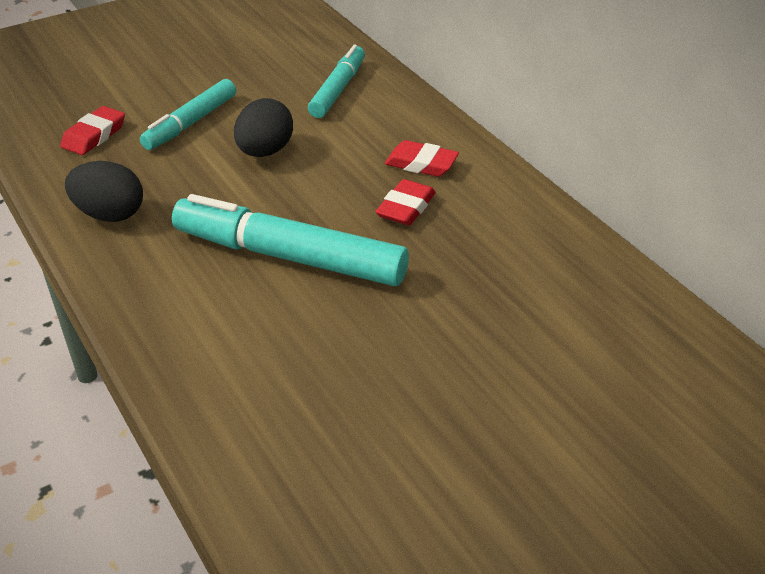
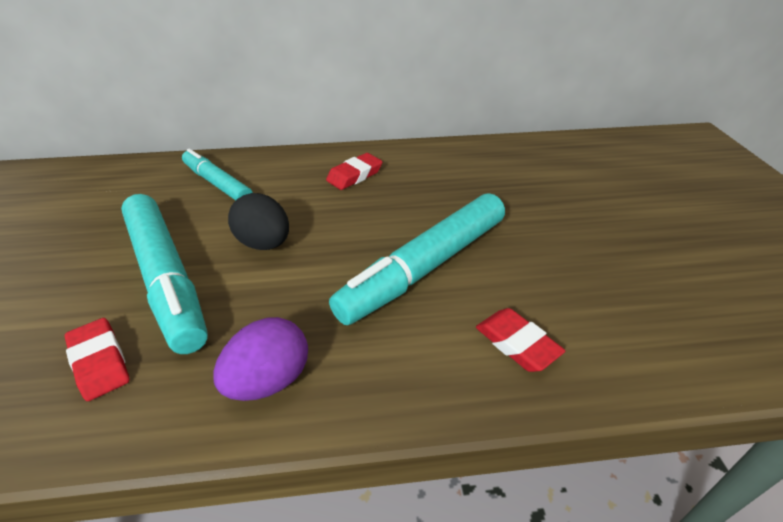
camera: 65 degrees left, 0 degrees up
(109, 214) = (269, 380): black egg -> purple egg
(190, 123) = (166, 278): turquoise marker -> turquoise marker, size x1.65
(406, 208) = (402, 196): red eraser -> red eraser (517, 343)

